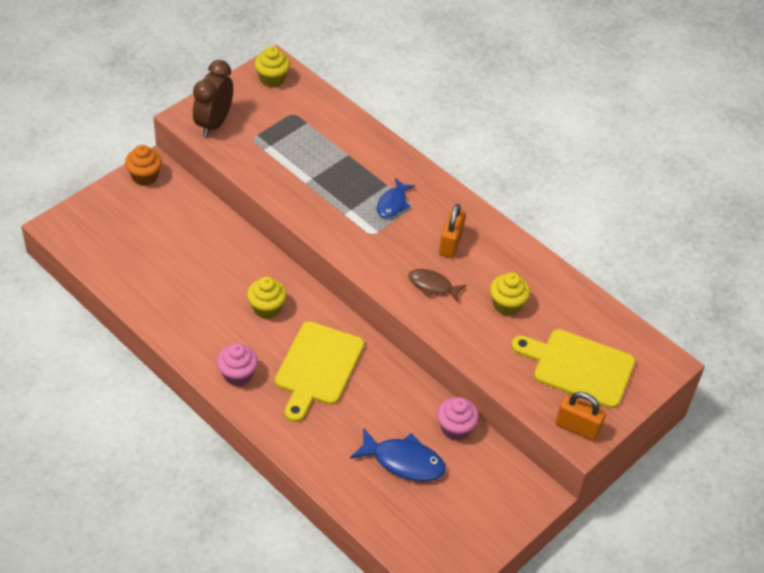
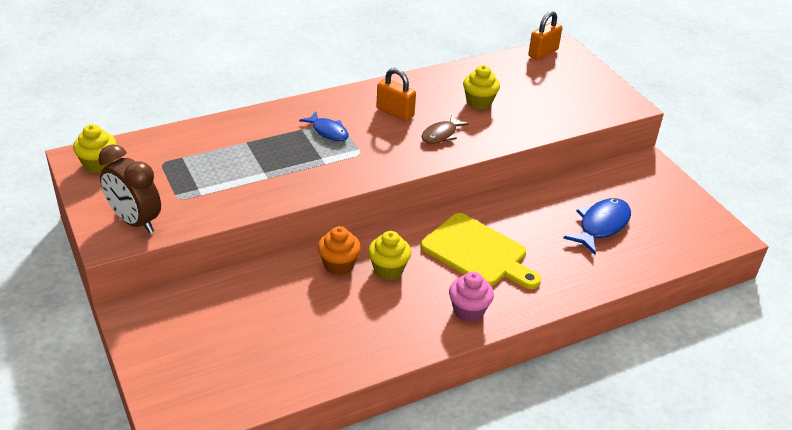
camera: 70 degrees left, 10 degrees down
(145, 176) = (140, 324): orange cupcake -> orange cupcake (339, 265)
(455, 428) = (572, 187): pink cupcake -> none
(577, 428) = (619, 104): orange padlock -> orange padlock (543, 53)
(578, 367) = (557, 86): yellow cutting board -> none

